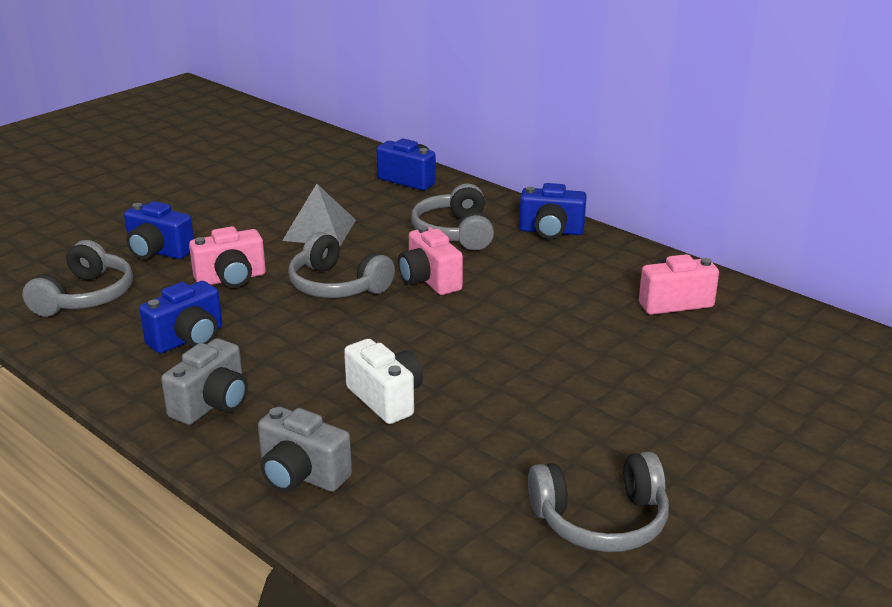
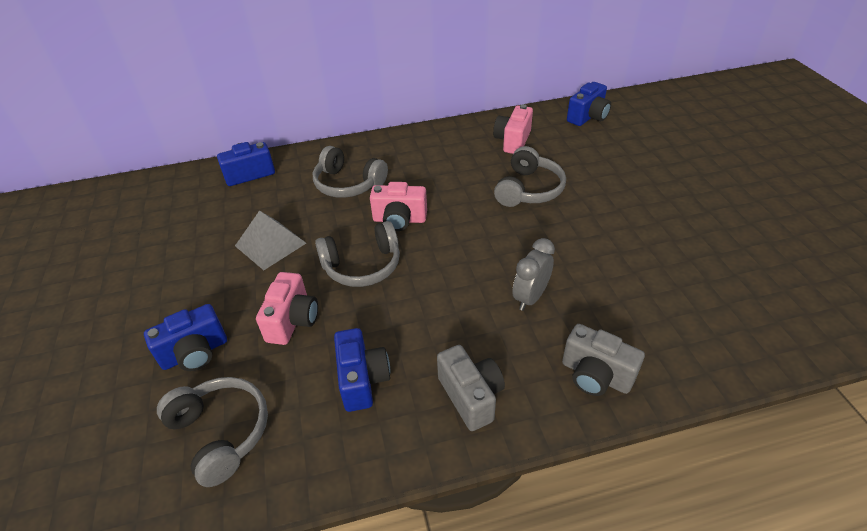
camera: 55 degrees left, 15 degrees up
(301, 475) = (595, 375): grey camera -> grey camera turned 60 degrees clockwise
(386, 399) = (530, 297): white camera -> grey clock
(551, 231) = (390, 147): blue camera -> blue camera (588, 117)
(601, 520) = (707, 258): grey headphones -> grey headphones (528, 189)

